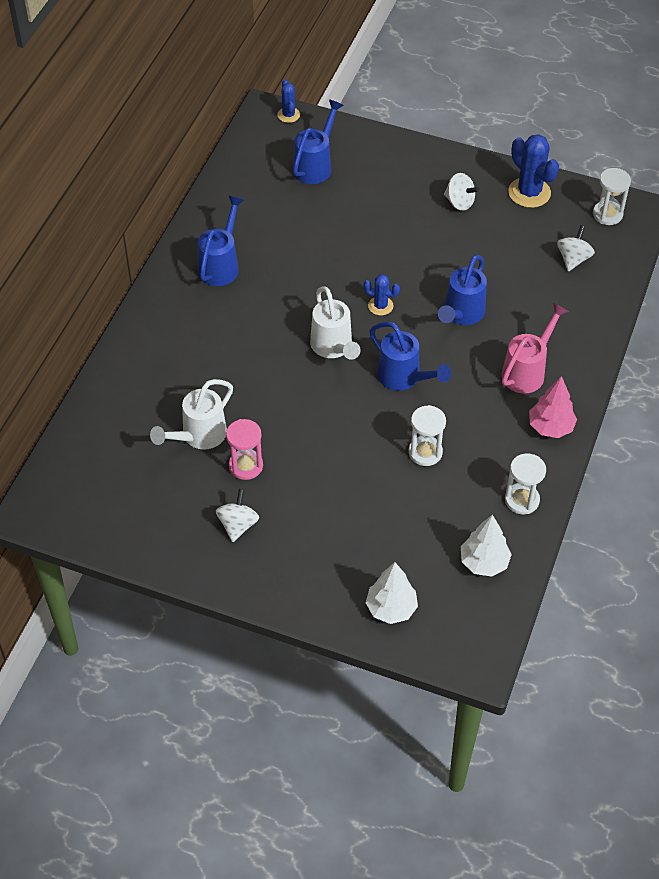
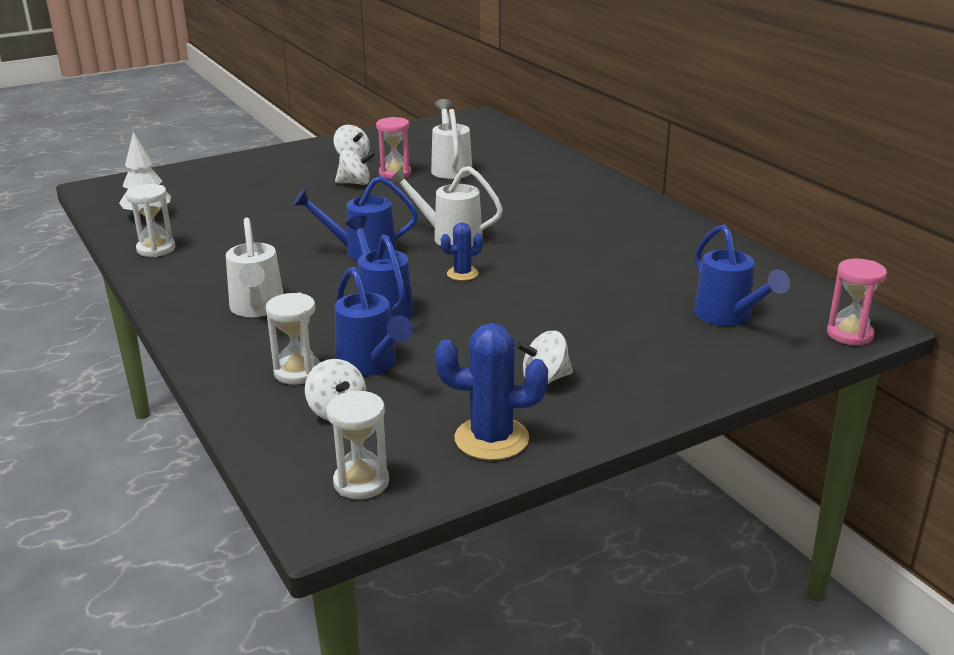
camera: 130 degrees right, 25 degrees down
(221, 265) = (629, 226): blue watering can -> blue watering can (370, 365)
(288, 115) = (849, 334): blue cactus -> pink hourglass
(291, 477) = (355, 183): none -> white spinning top
(391, 608) = (192, 177): white tree -> none
(425, 452) = (276, 232): white hourglass -> white hourglass (297, 372)
(527, 371) = (257, 308): pink watering can -> white watering can
(550, 427) = (184, 291): pink tree -> none

